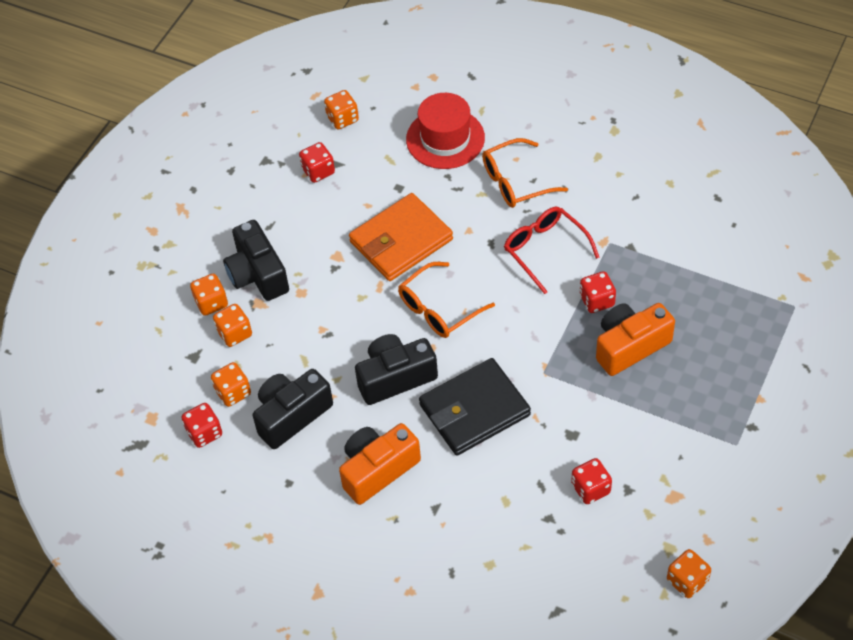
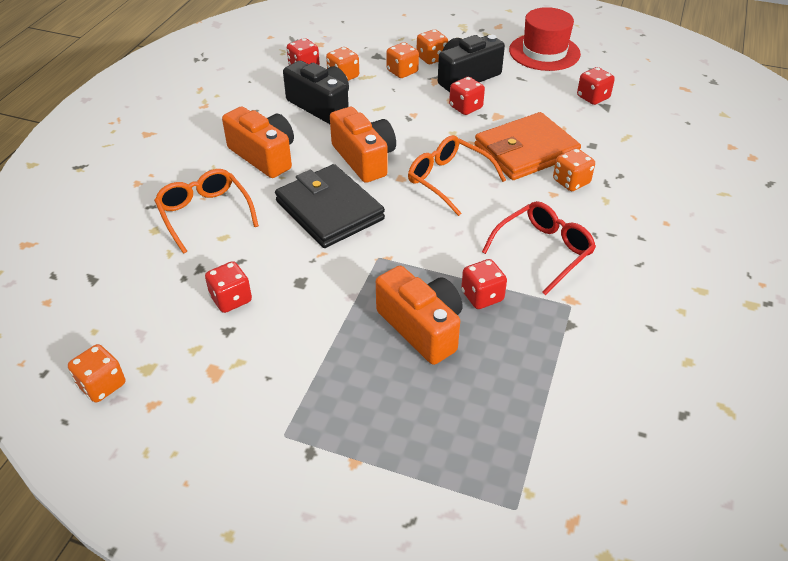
camera: 80 degrees right, 10 degrees down
(317, 281) = (465, 107): none -> red dice
(342, 119) = (663, 106): orange dice -> orange dice (571, 182)
(395, 377) = (364, 159): black camera -> orange camera
(401, 241) = (526, 151): orange wallet -> orange wallet turned 75 degrees counterclockwise
(445, 139) = (670, 170): red hat -> red hat (544, 52)
(516, 181) = (633, 224): orange glasses -> orange glasses (205, 215)

